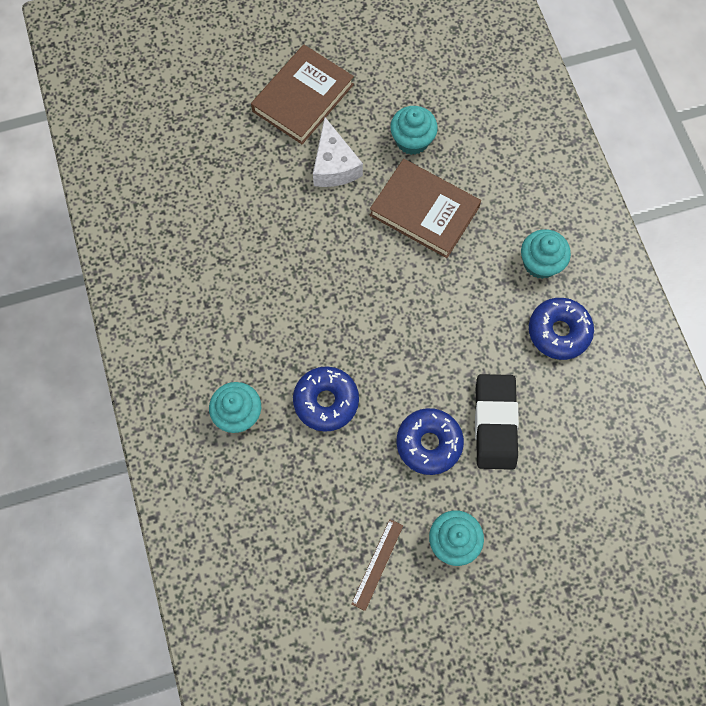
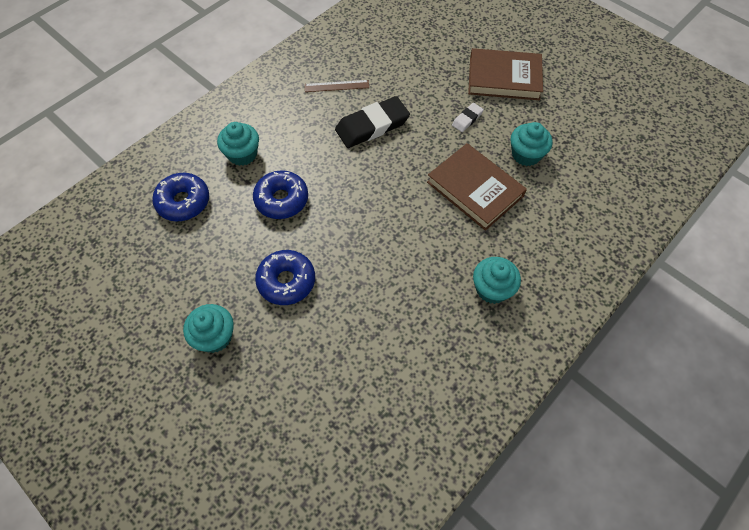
camera: 60 degrees right, 10 degrees down
(334, 165) = (467, 119): white cheese -> white eraser
(377, 564) = (171, 292): brown ruler -> brown ruler (336, 86)
(424, 211) = (475, 189): brown book -> brown book turned 45 degrees counterclockwise
(495, 423) = (330, 320): black eraser -> black eraser (372, 126)
(558, 332) = (441, 331): blue donut -> blue donut (183, 202)

